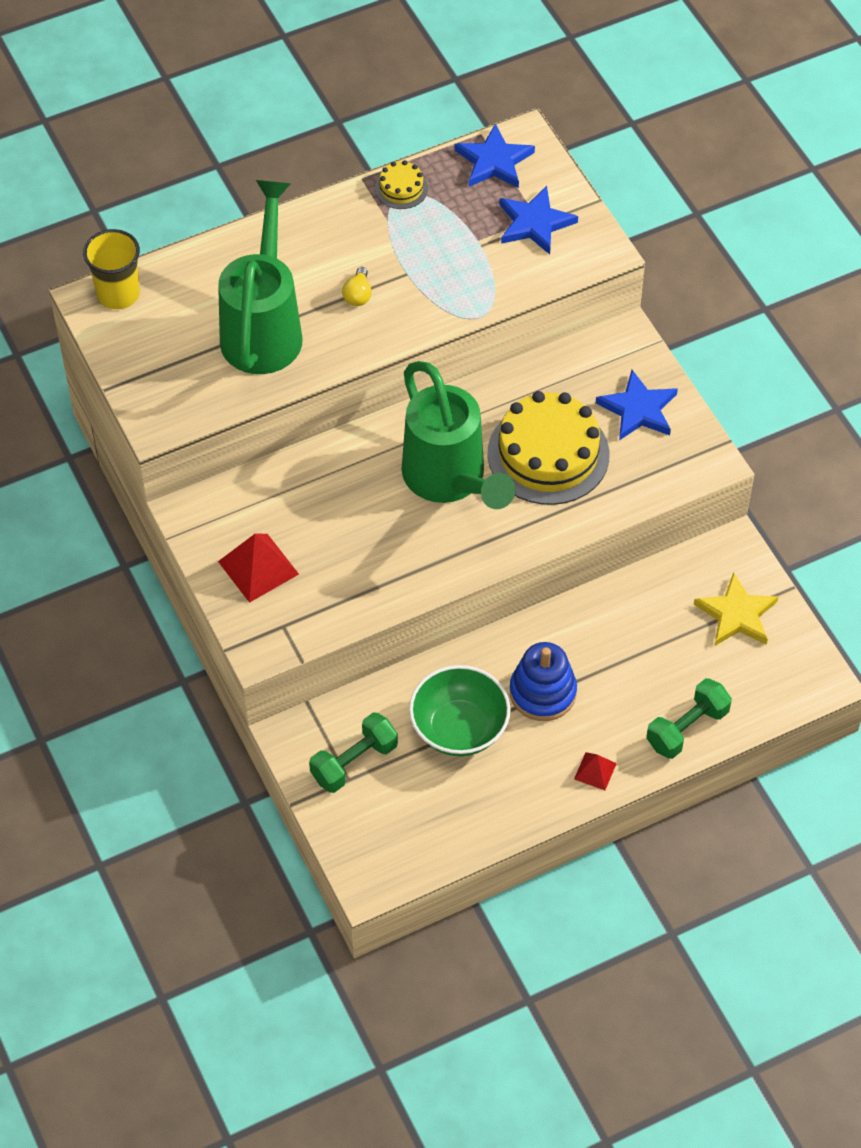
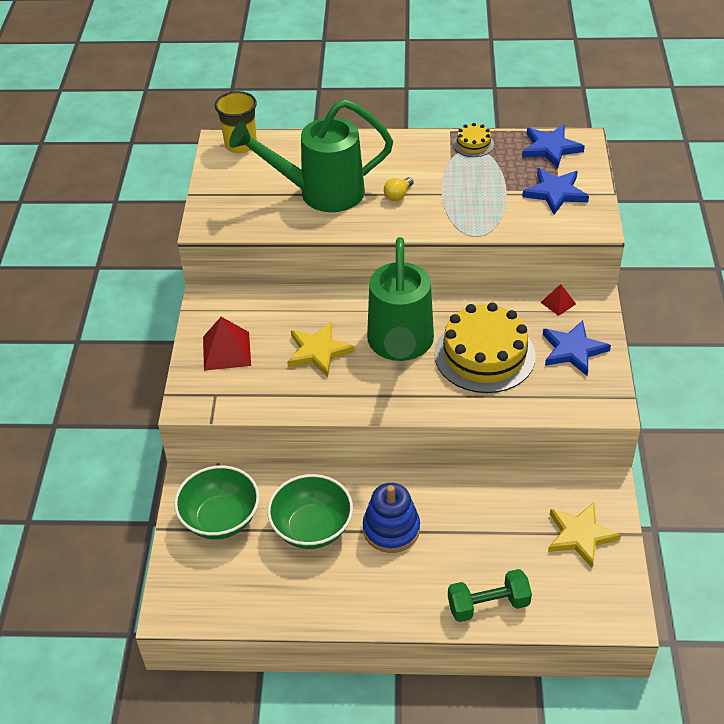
camera: 30 degrees right, 10 degrees down
(264, 327) = (320, 193): green watering can -> green watering can turned 135 degrees counterclockwise
(354, 762) = (220, 519): green dumbbell -> green bowl
(363, 525) = (318, 351): none -> yellow star
(595, 771) = (394, 605): red pyramid -> red pyramid (558, 303)

